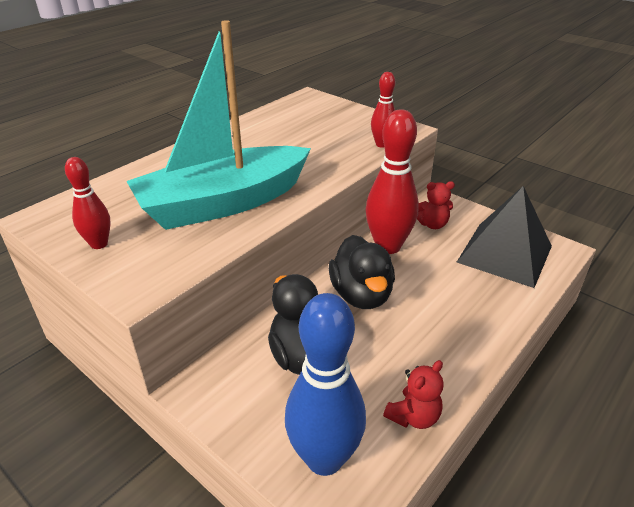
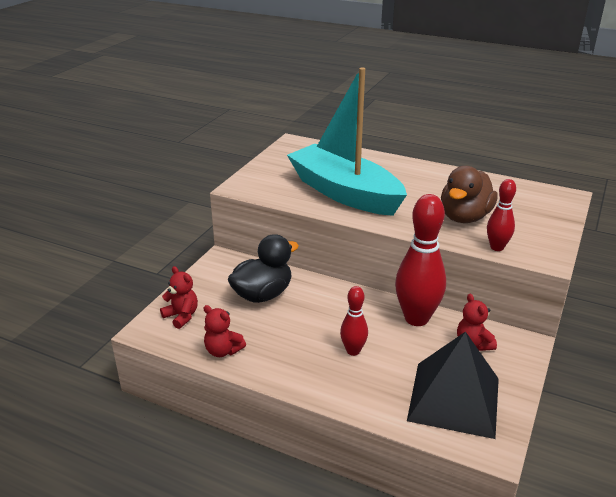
camera: 75 degrees right, 5 degrees down
(99, 244) = (276, 165): red bowling pin -> red bowling pin (353, 351)
(321, 146) = (464, 217): none -> brown duck
(324, 458) = (181, 316): blue bowling pin -> red teddy bear
(361, 295) = (340, 311): black duck -> none

